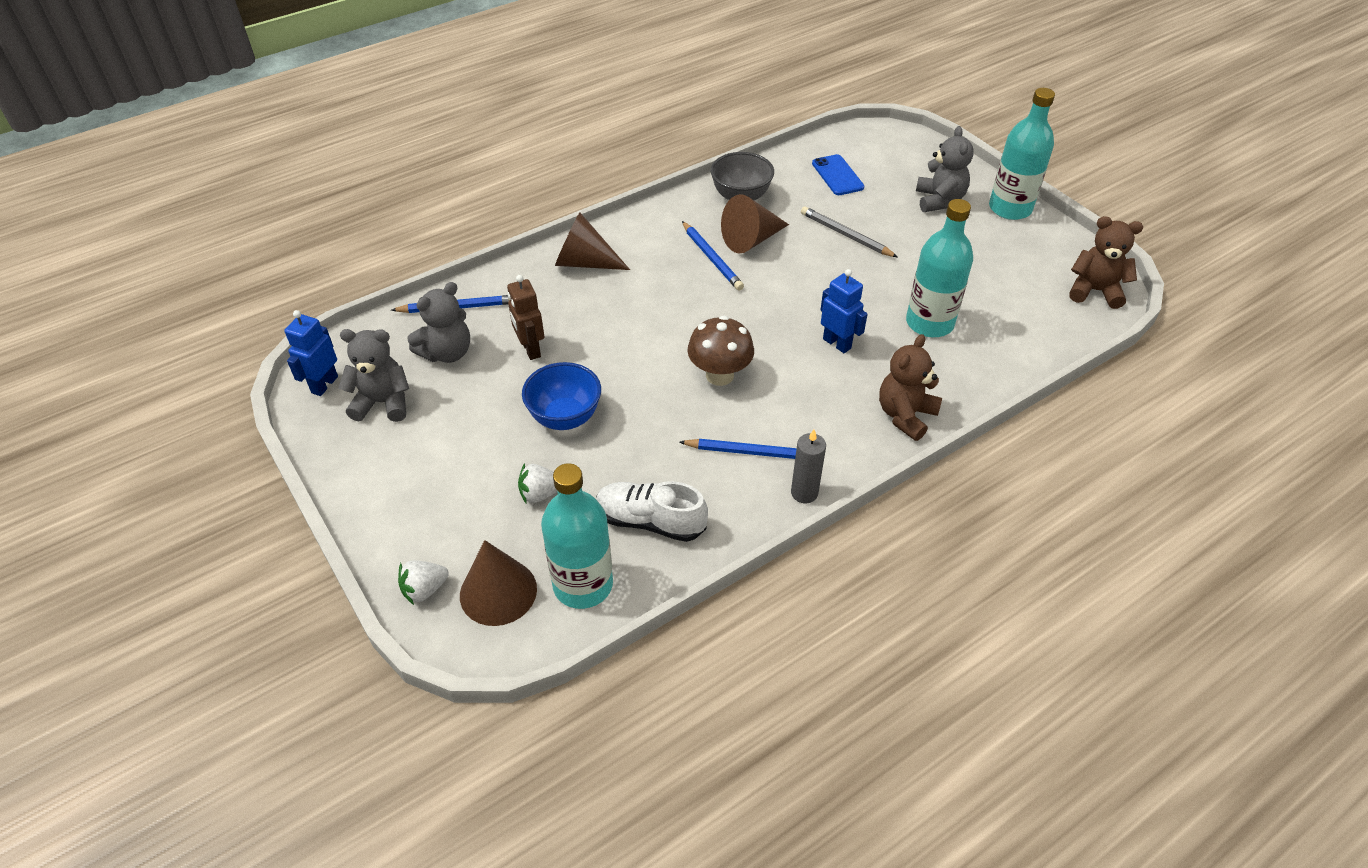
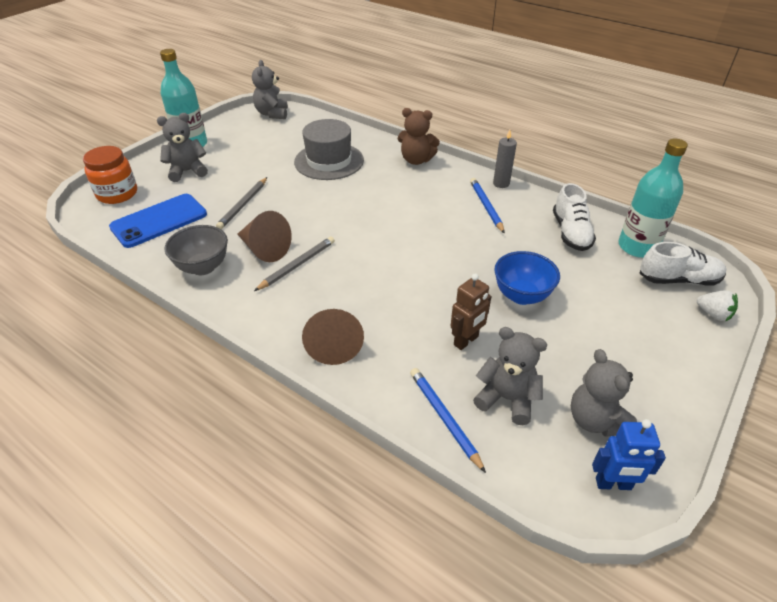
camera: 110 degrees left, 5 degrees down
(498, 592) = (678, 280): brown cone -> white shoe
(540, 494) = (595, 286): white strawberry -> none
(712, 258) = (297, 265): blue pencil -> grey pencil
(719, 375) = (428, 233): brown mushroom -> none
(837, 175) = (159, 221): blue phone -> blue phone, size x1.60
(837, 343) = (368, 191): blue robot -> none
(904, 151) = (117, 194): none -> orange jar
(929, 323) = (329, 161): turquoise bottle -> grey hat
(1094, 291) = (272, 114): brown teddy bear -> grey teddy bear

